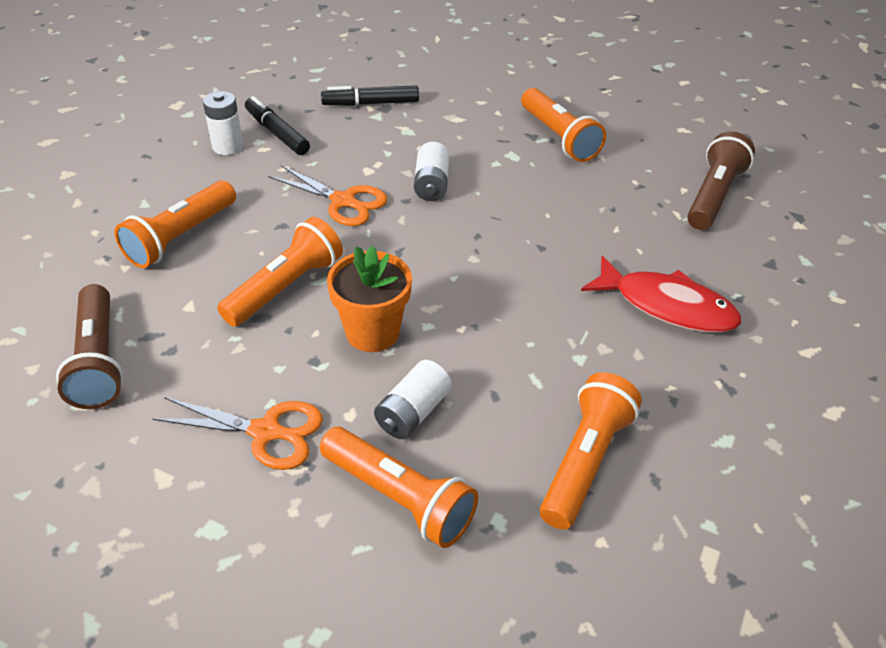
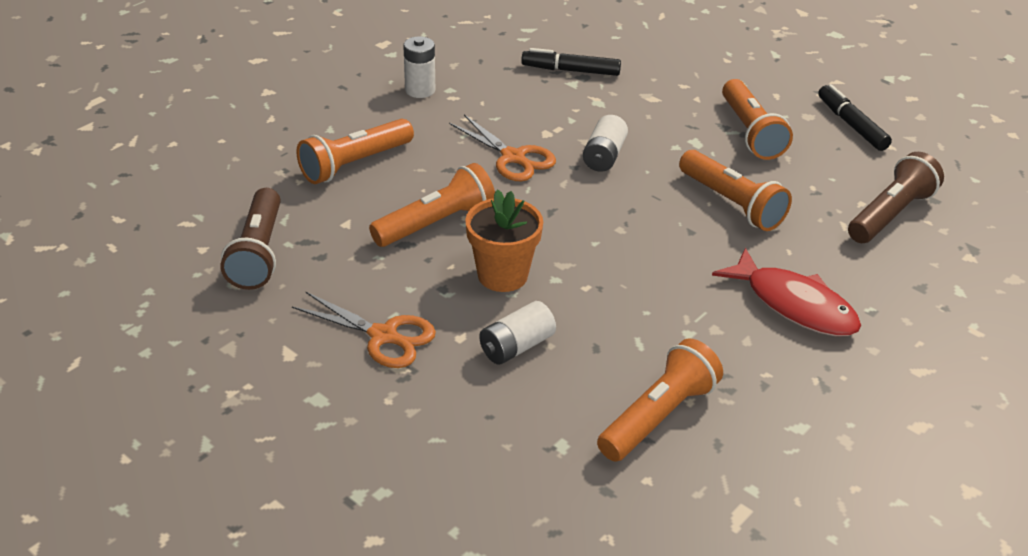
camera: 15 degrees right, 5 degrees down
(277, 133) = (470, 85): black marker -> black marker (851, 125)
(399, 498) = (481, 409): orange flashlight -> orange flashlight (732, 203)

